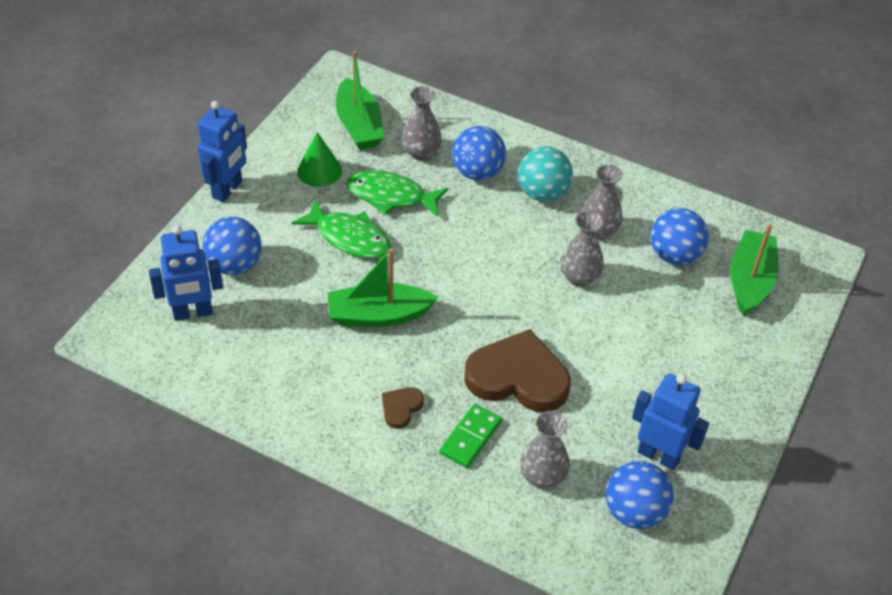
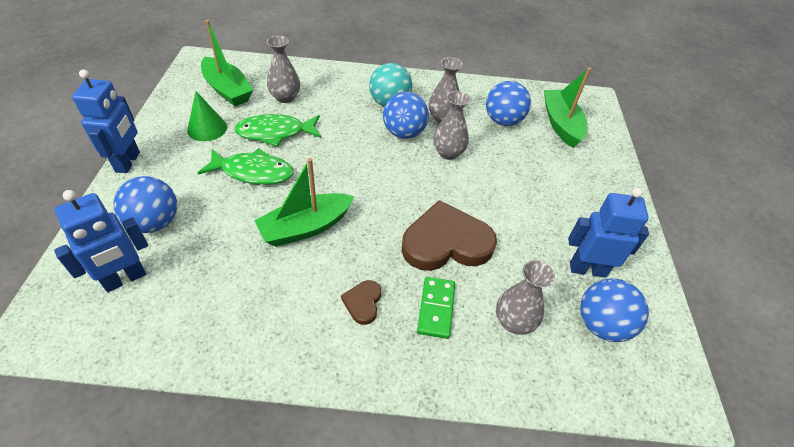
camera: 25 degrees left, 0 degrees up
(477, 172) = (335, 101): blue ball -> blue ball (404, 133)

